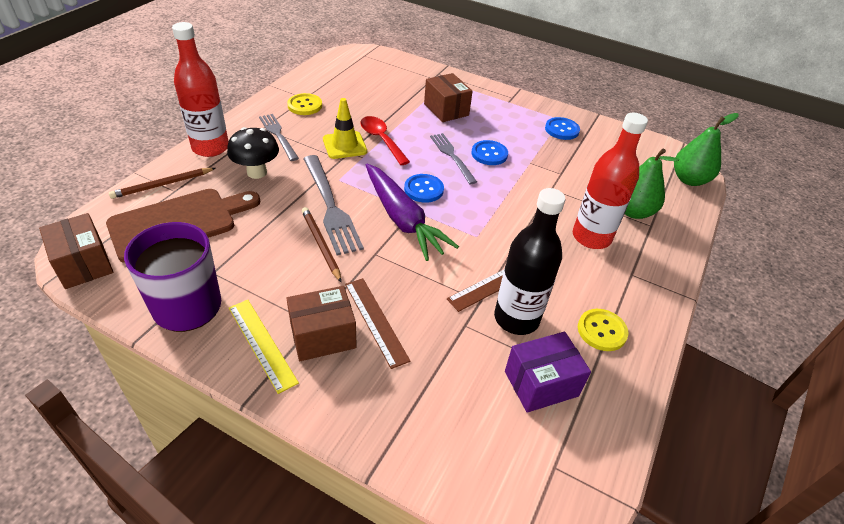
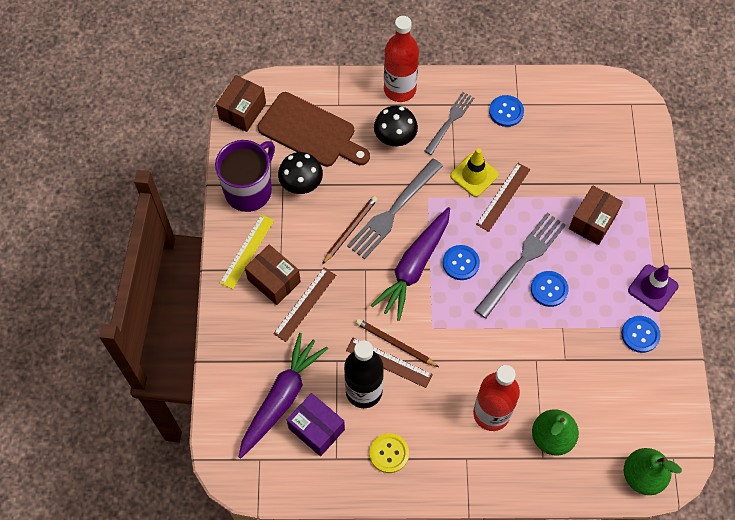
camera: 65 degrees right, 20 degrees up
(163, 185) = (339, 93): brown pencil -> brown pencil (395, 344)
(231, 258) = (301, 185): none -> black mushroom
(305, 105) = (506, 112): yellow button -> blue button
(381, 140) = (503, 197): red spoon -> brown ruler
(452, 156) = (522, 261): grey fork -> grey fork, size x1.57
(482, 401) = (281, 398): none -> purple carrot
(525, 108) = (653, 288): none -> purple traffic cone

